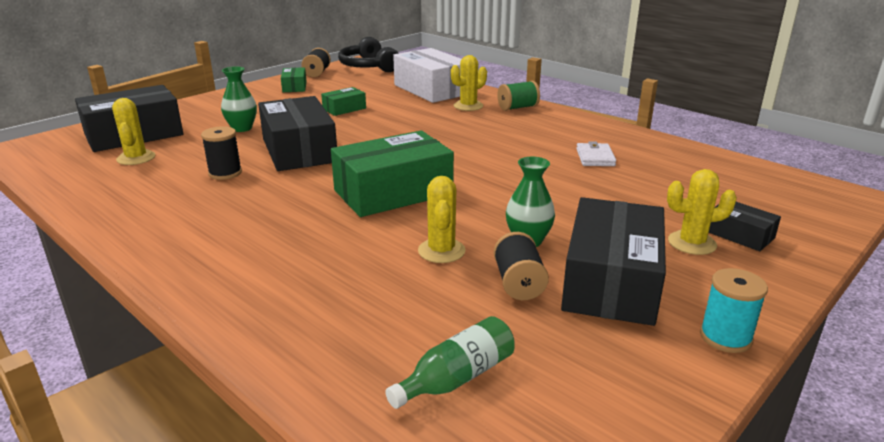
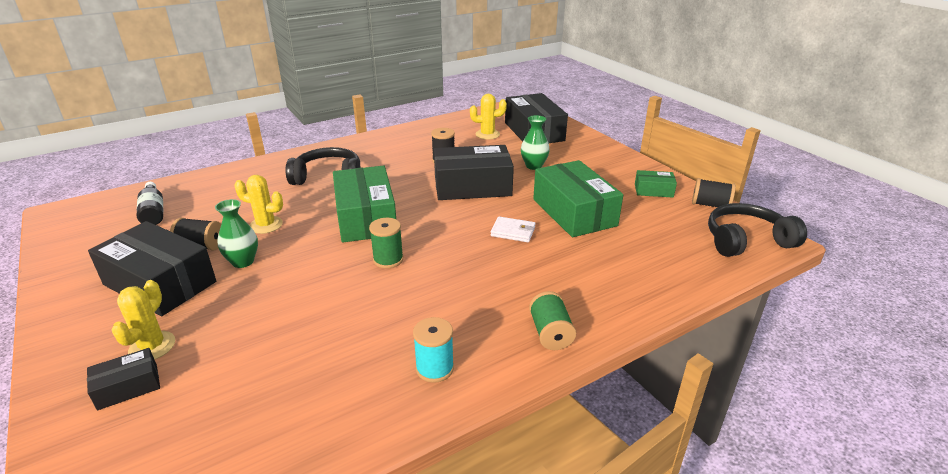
camera: 105 degrees right, 5 degrees up
(284, 241) = (328, 177): none -> black headphones
(344, 109) = (574, 212): green box -> green box, size x2.08
(431, 89) = (639, 275): white box -> none
(457, 378) = (153, 212): green bottle -> black bottle
(468, 106) = (566, 292): yellow cactus -> none
(468, 167) = (388, 260): none -> green spool
(595, 157) = (357, 350): white wallet -> white wallet (513, 231)
(725, 337) = (58, 310): turquoise spool -> turquoise spool (434, 368)

